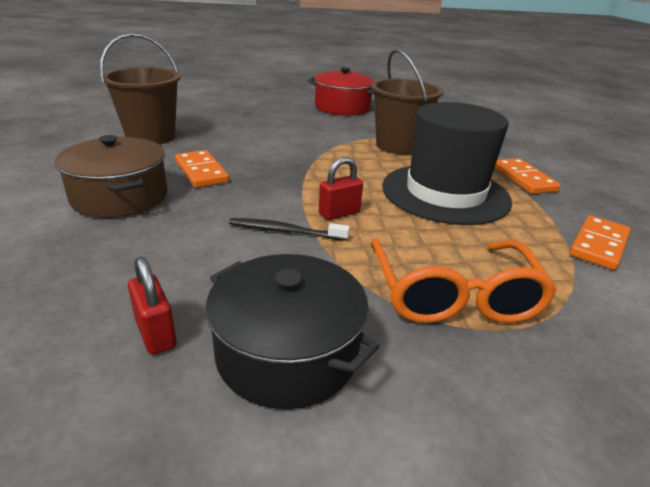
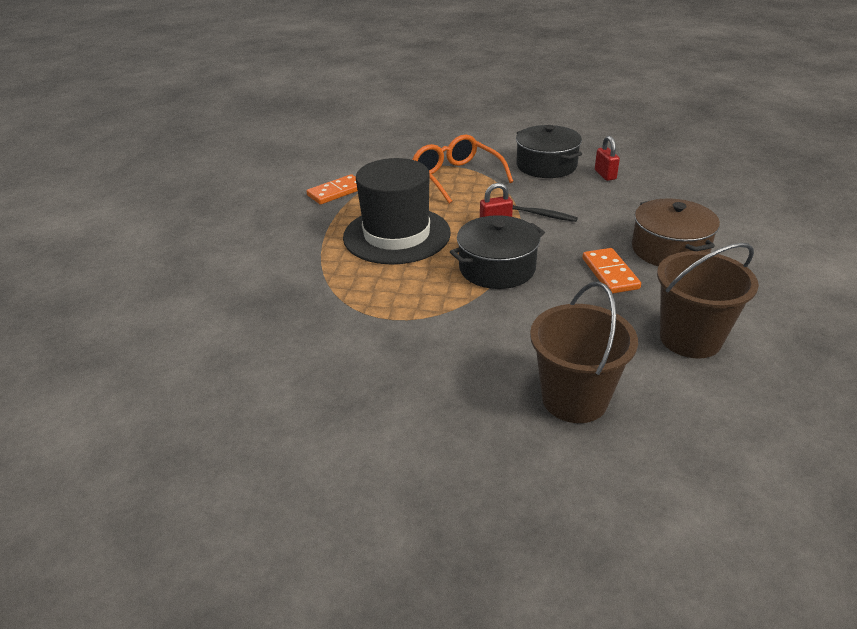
camera: 160 degrees left, 5 degrees up
(317, 170) = (497, 268): none -> black pot
(342, 107) = (399, 414): red pot -> none
(398, 146) = (385, 300): brown bucket -> brown bucket (574, 399)
(453, 295) = (456, 177): orange glasses -> orange glasses turned 45 degrees counterclockwise
(523, 179) = (306, 245): orange domino -> none

